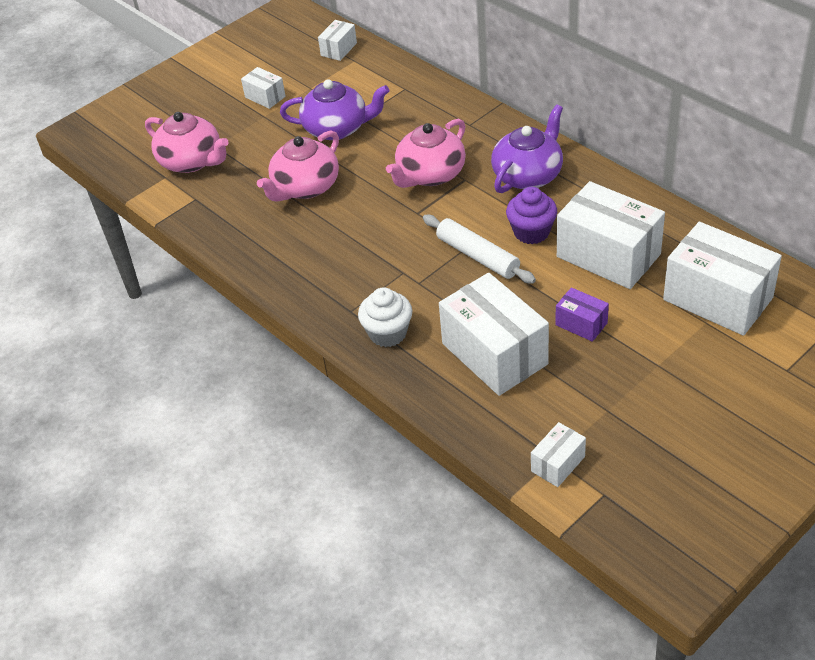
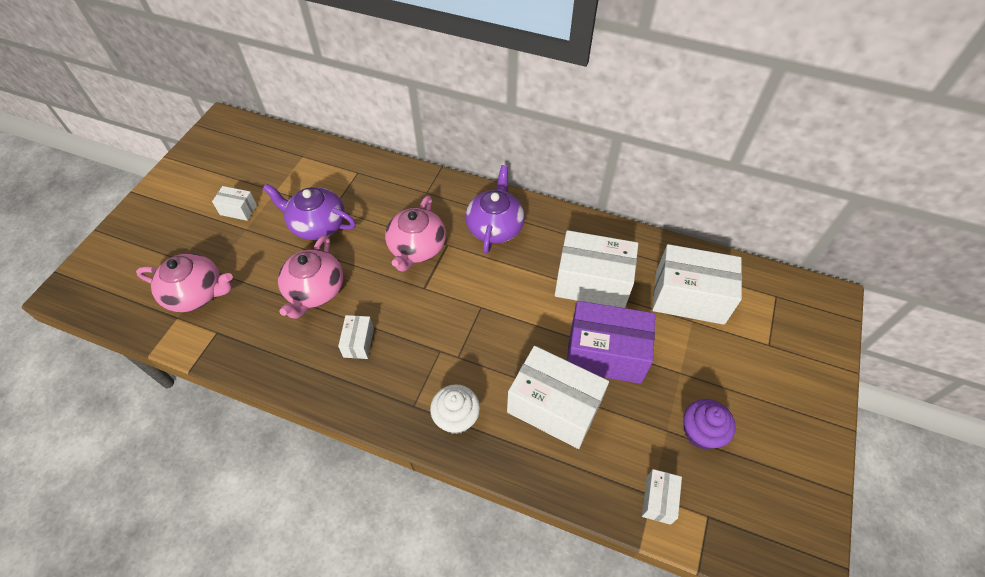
camera: 30 degrees left, 10 degrees up
(337, 128) = (317, 224): purple teapot -> purple teapot turned 135 degrees counterclockwise
(338, 49) = (284, 149): white box -> white box (358, 342)
(478, 256) = (493, 315): white rolling pin -> none
(531, 232) = (524, 279): purple cupcake -> purple cupcake (701, 432)
(581, 324) = (605, 354): purple box -> purple box, size x2.10

